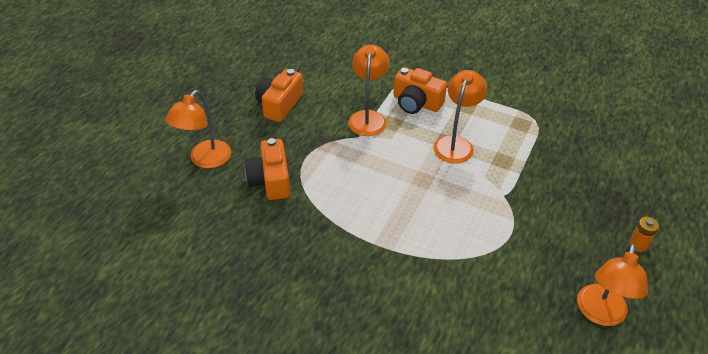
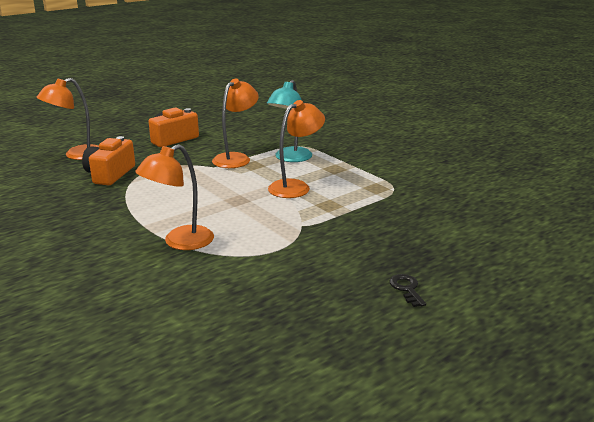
camera: 25 degrees right, 20 degrees down
(416, 103) = (290, 158): orange camera -> turquoise lamp
(600, 314) = (302, 324): orange lamp -> orange lamp (180, 242)
(638, 244) = (406, 289): orange battery -> black key

